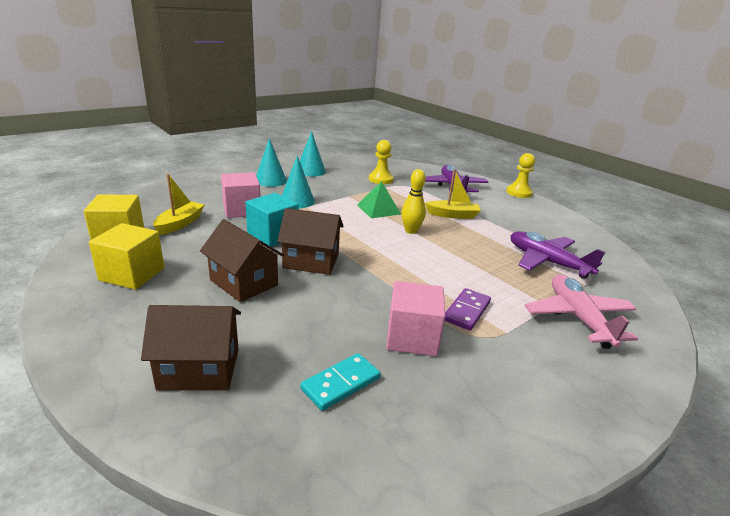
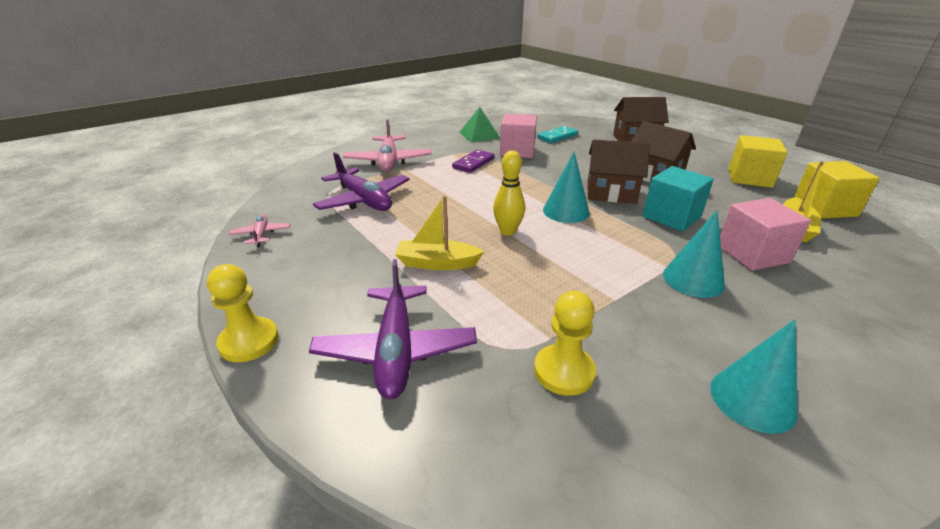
camera: 175 degrees left, 5 degrees up
(270, 180) = (798, 340): turquoise cone -> turquoise cone (566, 211)
(378, 209) = (555, 268): green pyramid -> green pyramid (479, 135)
(588, 236) = (261, 235): none -> pink plane

